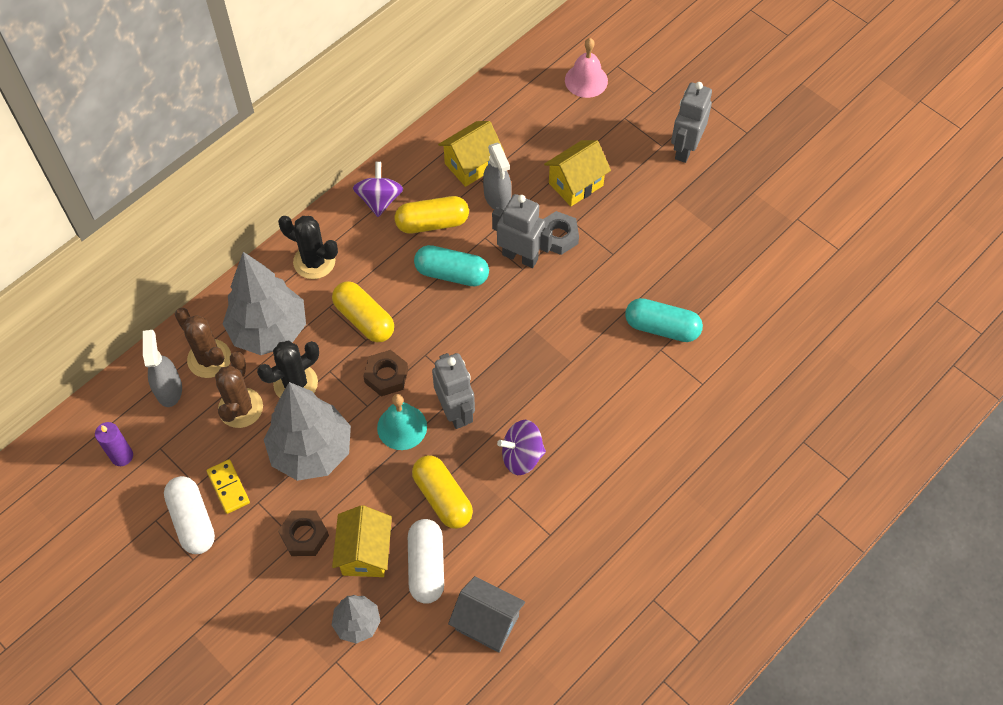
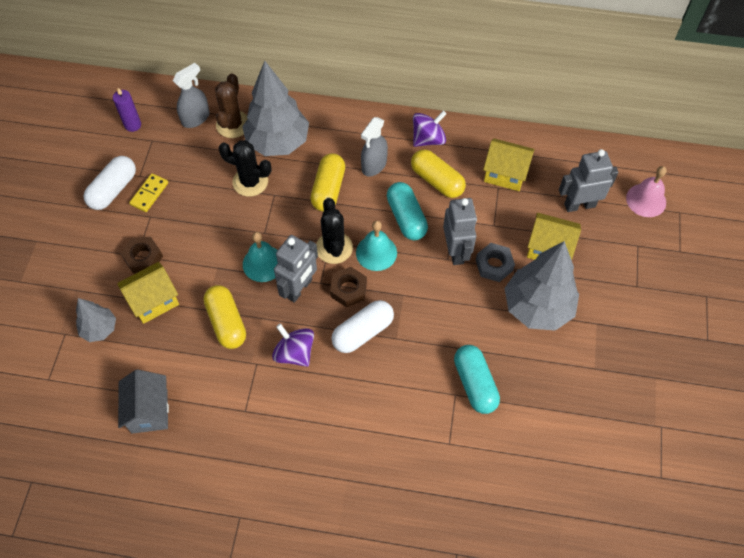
camera: 55 degrees right, 0 degrees up
(240, 408) = (210, 164): brown cactus -> none
(311, 451) = (207, 222): grey tree -> grey tree (537, 307)
(314, 261) = (349, 133): black cactus -> black cactus (334, 248)
(386, 376) = (295, 229): brown nut -> brown nut (348, 289)
(426, 566) = (168, 345): white capsule -> white capsule (363, 332)
(442, 497) = (226, 322): yellow capsule -> yellow capsule turned 45 degrees counterclockwise
(469, 322) = (376, 252): none -> turquoise bell
(497, 197) = (492, 206): grey spray bottle -> grey spray bottle (374, 165)
(685, 148) = (649, 304): grey robot -> grey robot (579, 205)

